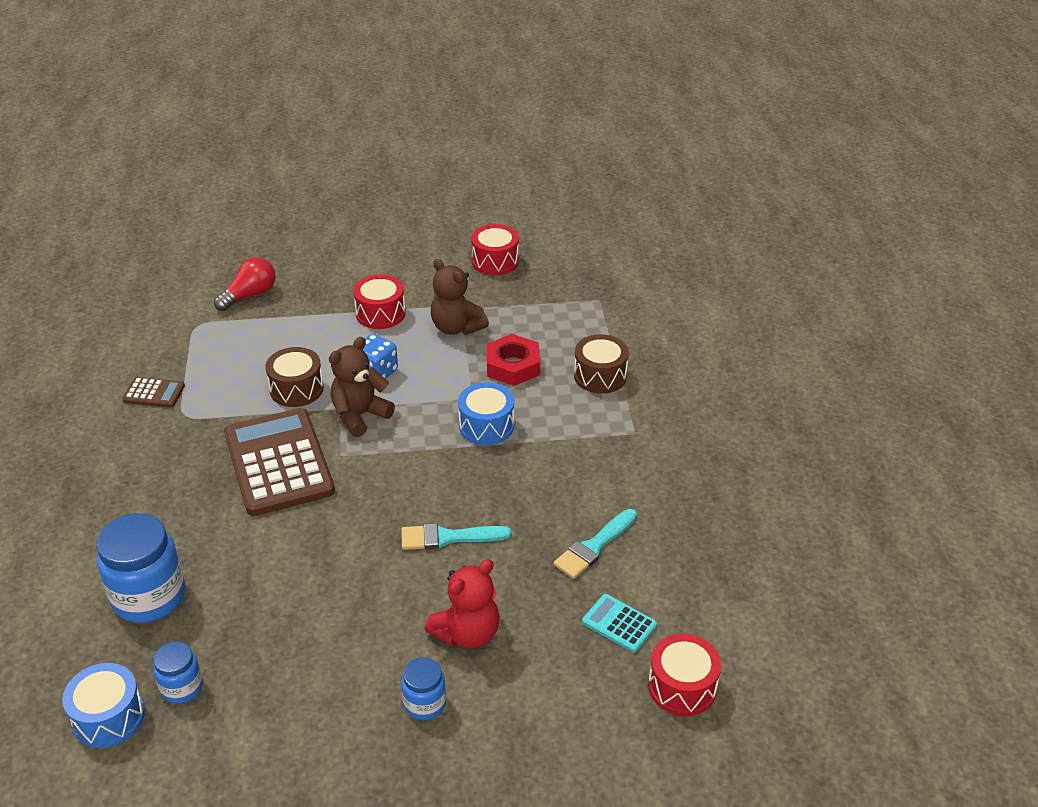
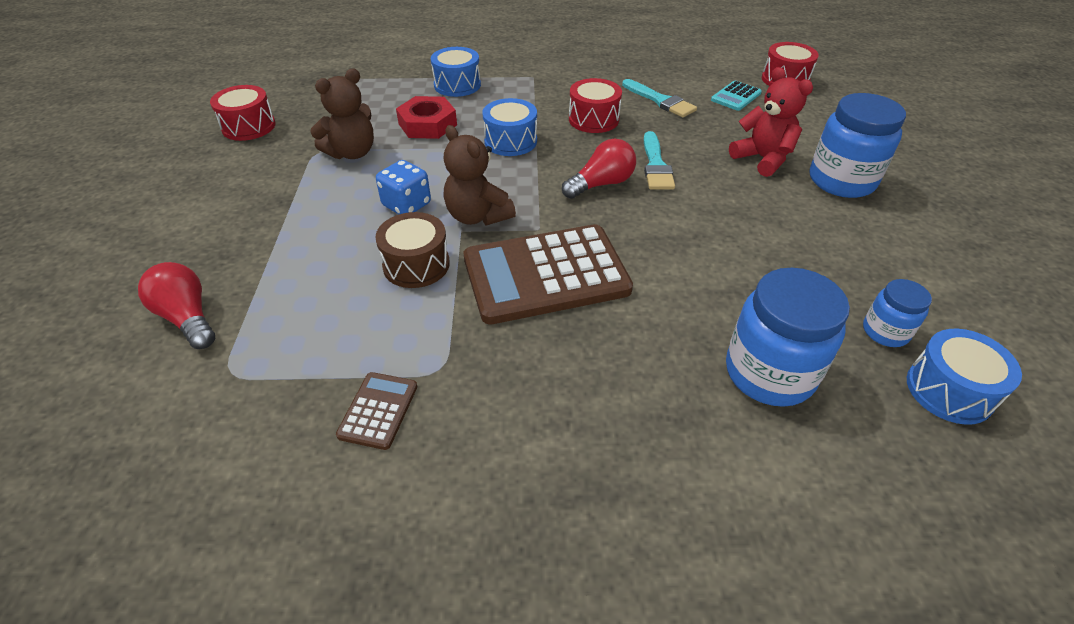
camera: 85 degrees left, 5 degrees up
(380, 313) = (299, 202): red drum -> red drum (593, 119)
(412, 495) = (601, 184): none -> red light bulb
(425, 703) = (841, 181): blue jar -> blue jar, size x1.86
(600, 376) = (457, 85): brown drum -> blue drum

